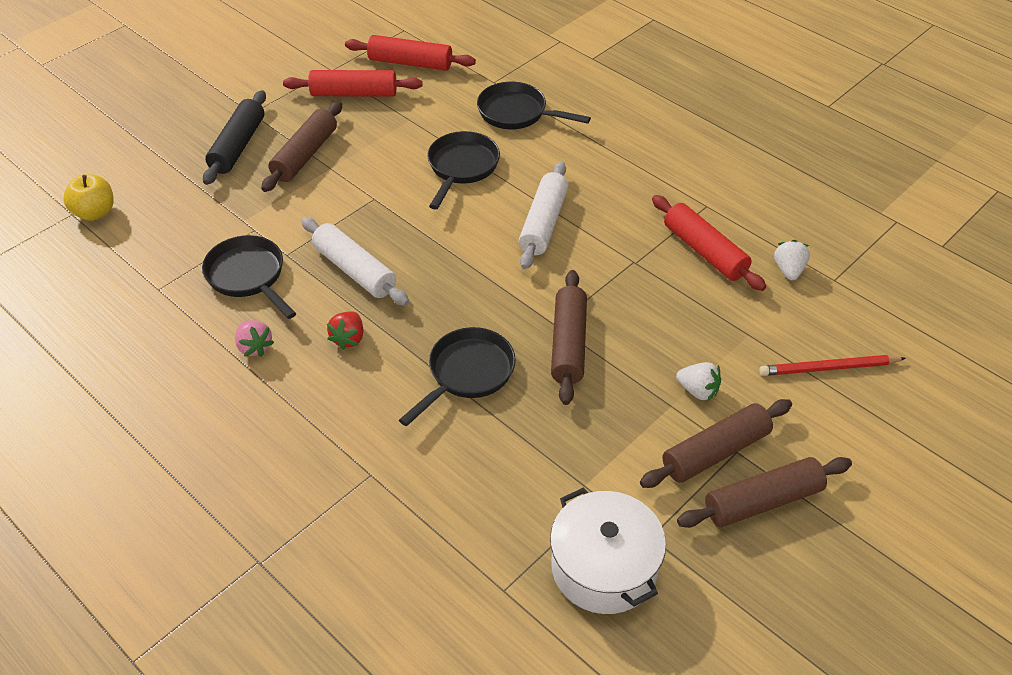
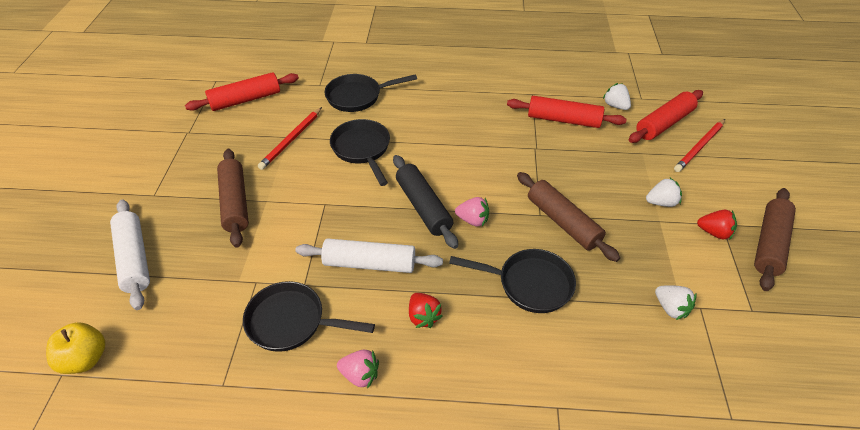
camera: 40 degrees left, 0 degrees up
(237, 146) = (169, 226): black rolling pin -> black rolling pin (423, 207)
(354, 94) = (225, 140): red rolling pin -> red rolling pin (664, 123)
(409, 124) = (291, 140): none -> red pencil
(467, 373) = (529, 284): black pan -> black pan turned 105 degrees clockwise
(485, 290) = (473, 220): none -> pink strawberry
(543, 223) = (456, 155): white rolling pin -> white rolling pin (135, 258)
(571, 479) = (670, 308): none -> white strawberry
(604, 567) = (757, 351): white pot -> none
(715, 452) = (714, 232): brown rolling pin -> red strawberry

